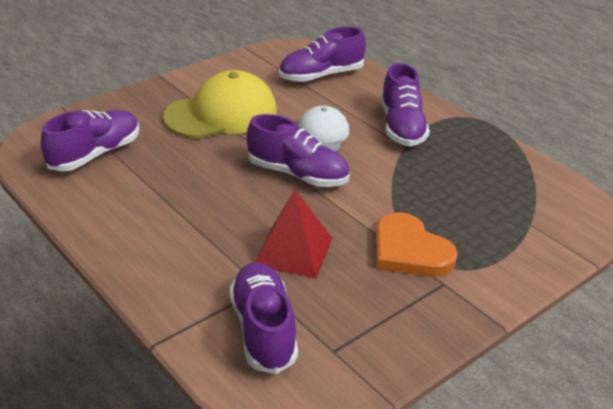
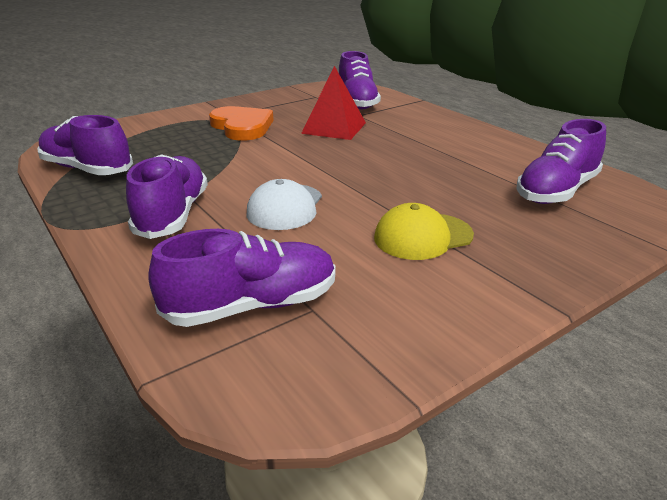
camera: 175 degrees left, 5 degrees down
(221, 114) = (423, 236): yellow cap -> yellow cap, size x0.60
(298, 174) = (322, 171): purple shoe -> purple shoe (87, 169)

